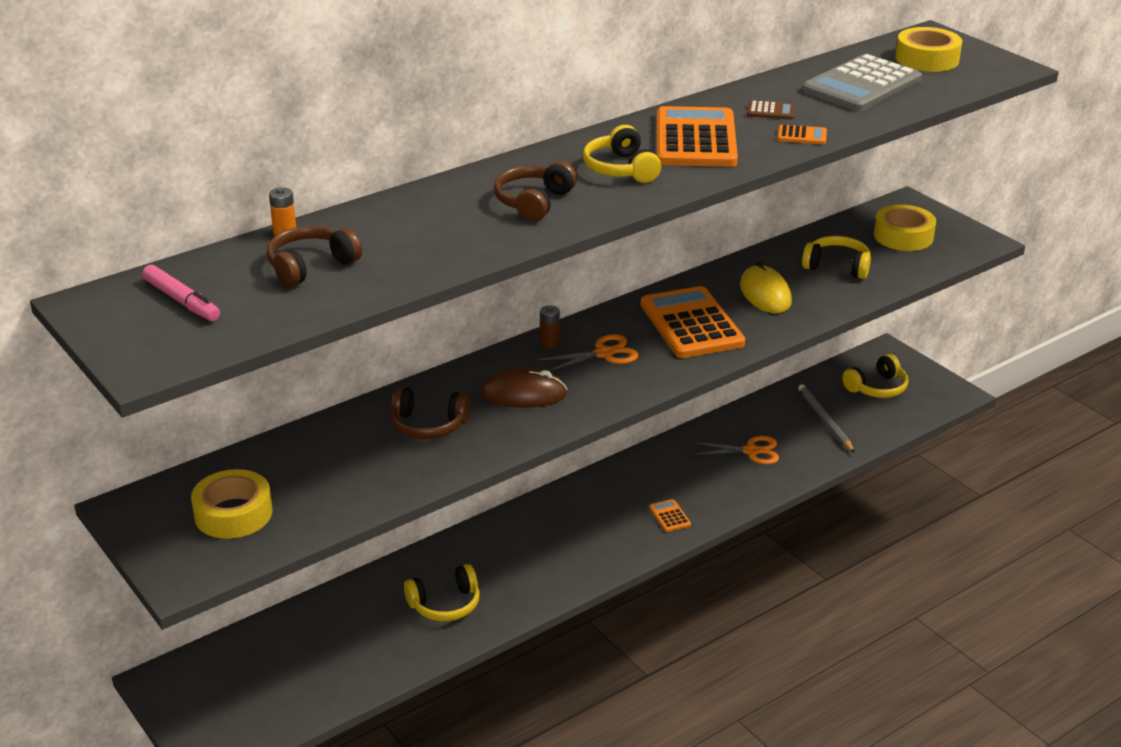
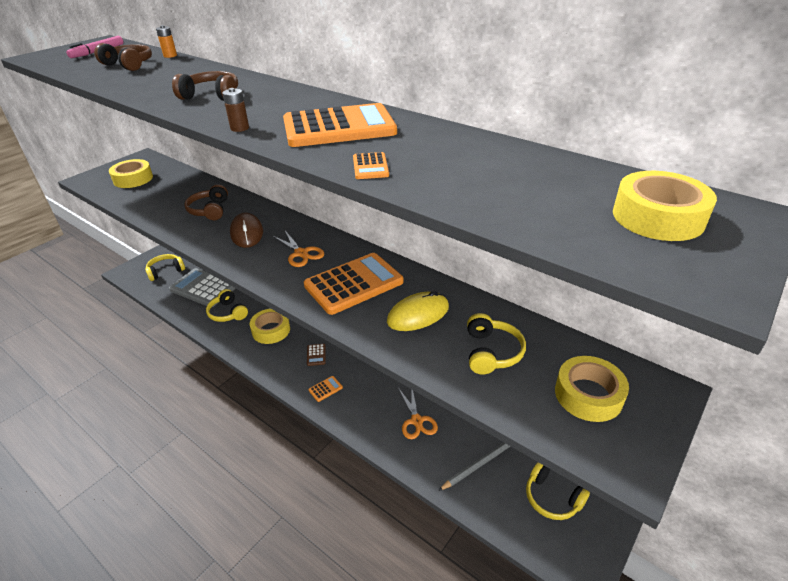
camera: 75 degrees right, 5 degrees up
(518, 557) = (271, 330): none -> yellow tape
(549, 343) = (308, 231): brown battery -> brown battery (239, 128)
(621, 169) = (272, 111): yellow headphones -> yellow headphones (166, 271)
(771, 111) = (420, 148): brown calculator -> brown calculator (316, 355)
(862, 85) = (527, 184): grey calculator -> grey calculator (203, 288)

